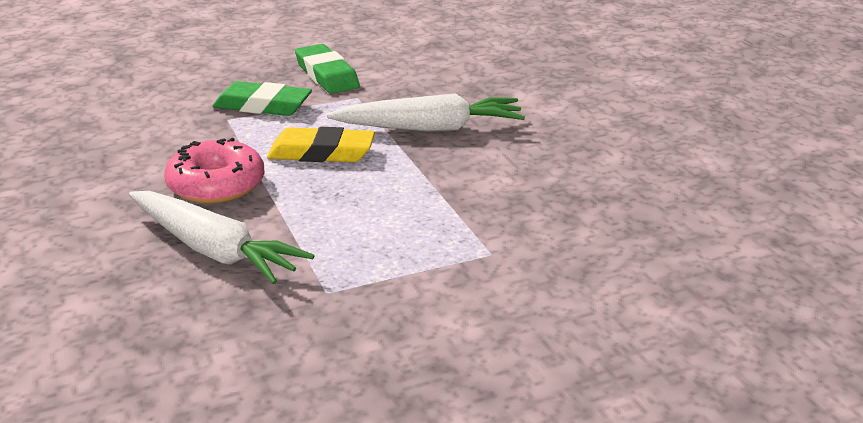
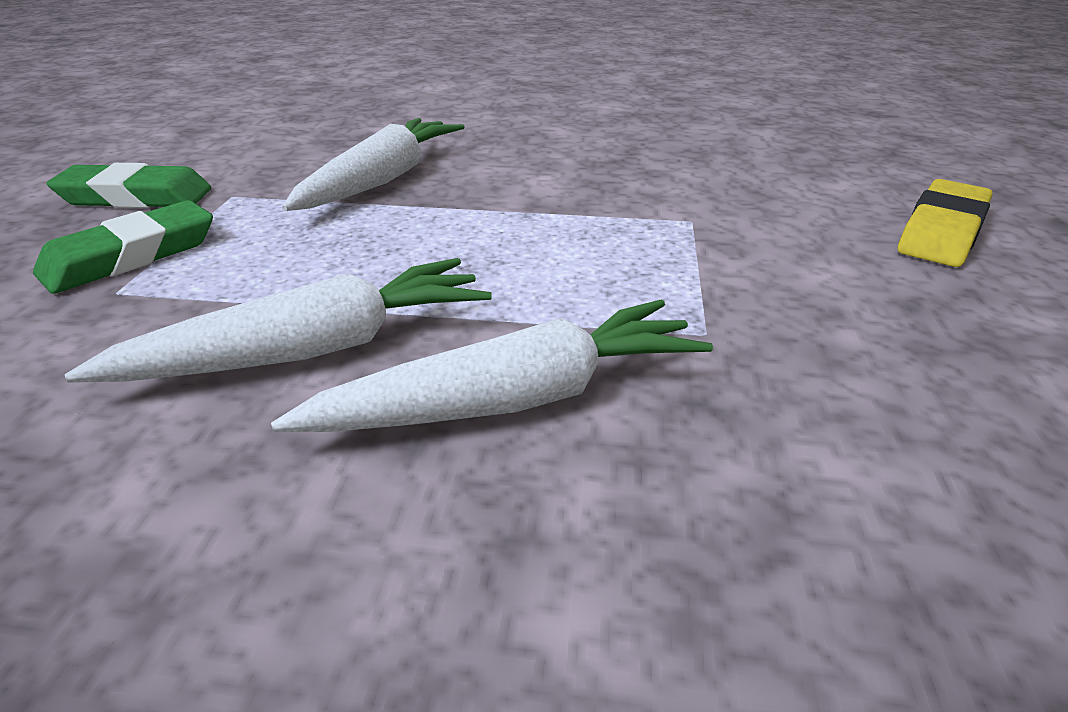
camera: 60 degrees left, 5 degrees up
(216, 185) = (311, 350): pink donut -> white carrot
(321, 153) = (339, 250): yellow eraser -> yellow eraser (942, 232)

